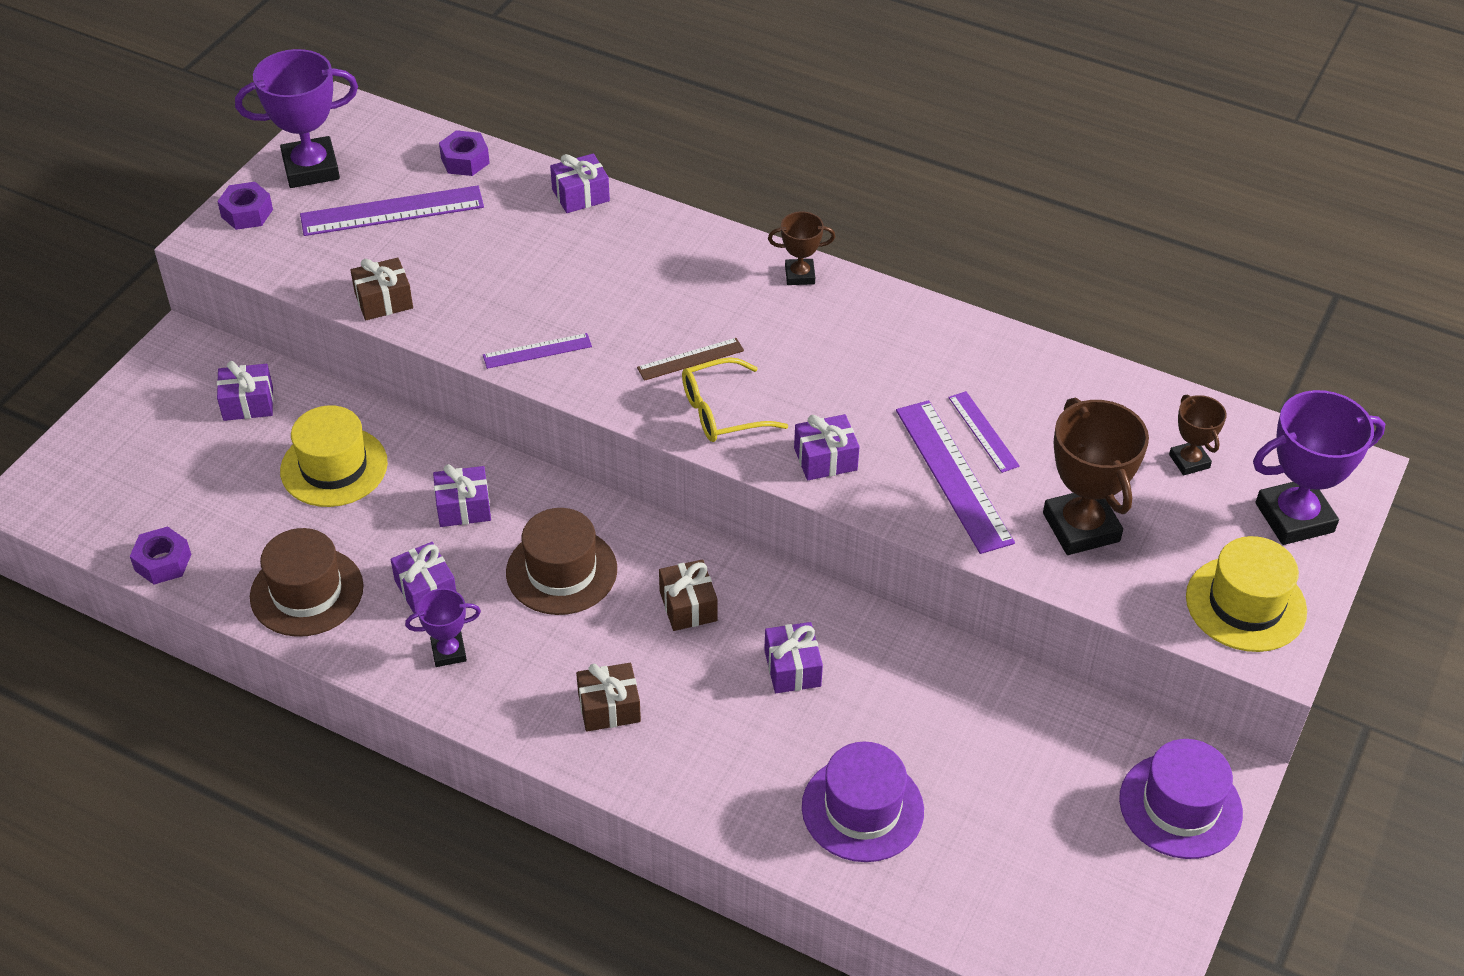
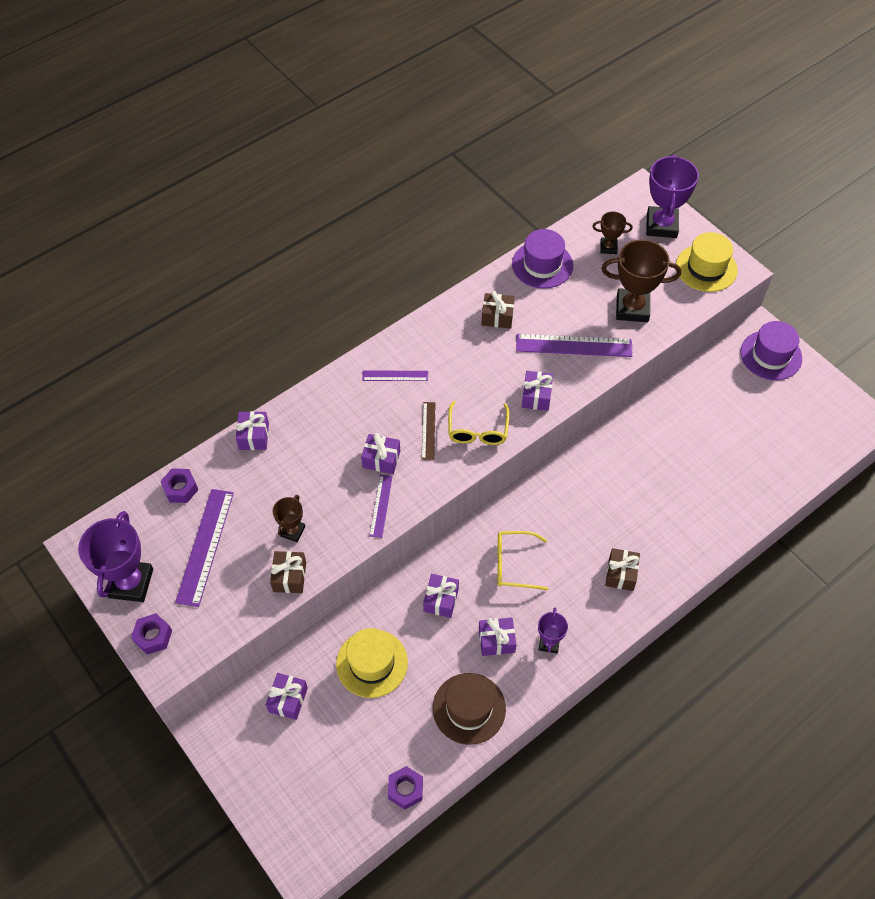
camera: 65 degrees left, 10 degrees up
(561, 571) = (514, 564): brown hat -> yellow glasses
(688, 606) = (566, 511): brown gift -> brown gift (497, 317)
(792, 668) = (628, 478): purple gift -> purple gift (381, 459)
(799, 275) = (388, 353): brown trophy -> brown trophy (292, 531)
(862, 809) = (728, 482): purple hat -> purple hat (542, 265)
(983, 431) = (549, 320): purple ruler -> purple ruler (395, 376)

